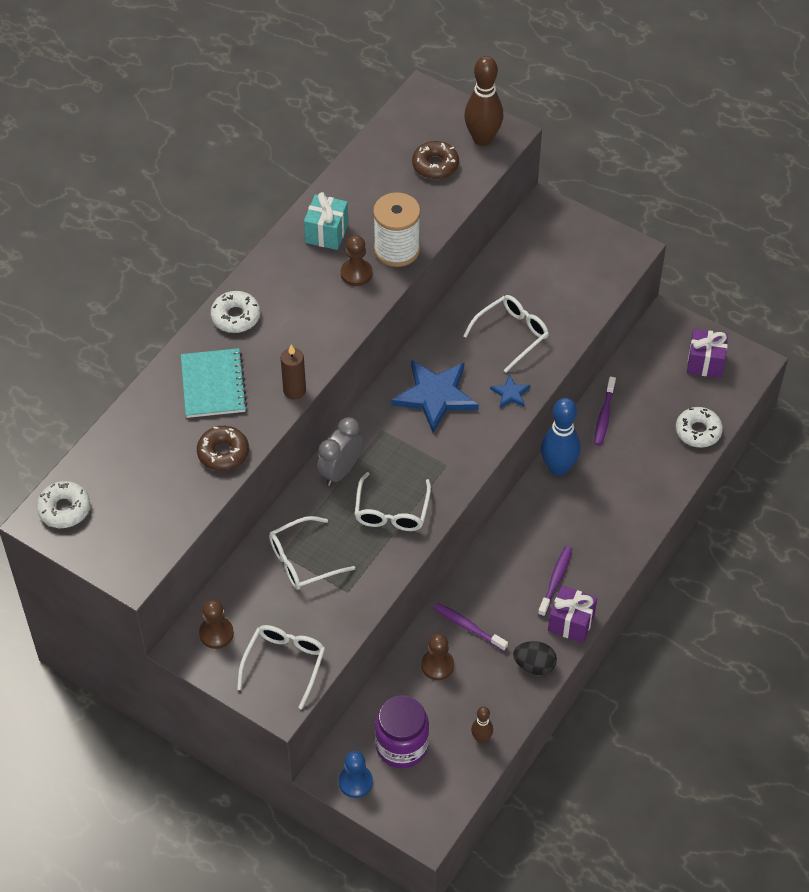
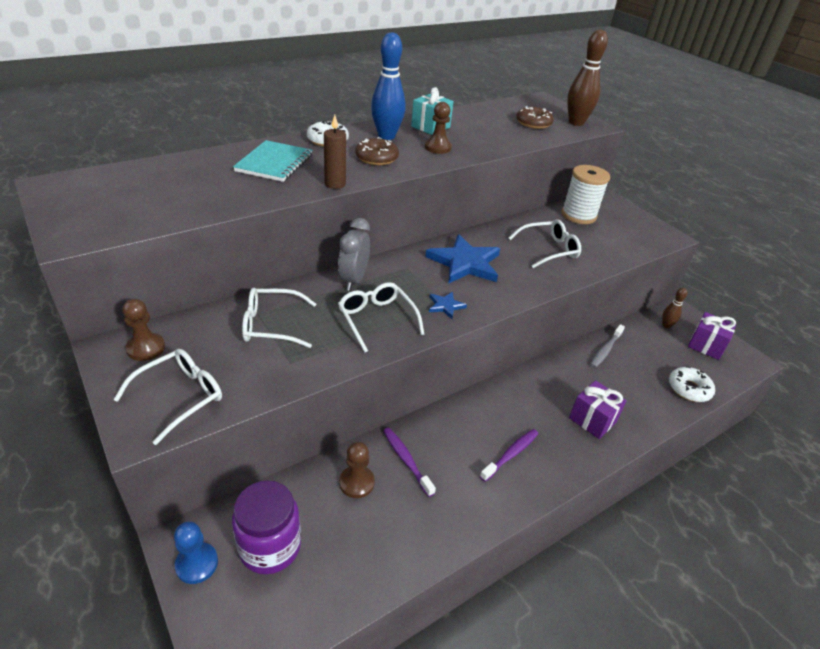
camera: 20 degrees right, 15 degrees down
(64, 509) = (76, 185): white donut -> none
(223, 453) = (240, 197): brown donut -> brown donut (377, 158)
(340, 471) = (354, 280): grey clock -> grey clock turned 45 degrees counterclockwise
(392, 511) = (377, 320): white glasses -> white glasses turned 120 degrees clockwise
(397, 249) = (478, 146): white spool -> white spool (578, 215)
(481, 738) = (356, 577): brown bowling pin -> brown bowling pin (666, 325)
(510, 393) = (530, 281): blue star -> blue star (445, 306)
(534, 665) = (453, 524): black egg -> none
(558, 468) = (551, 370): blue bowling pin -> blue bowling pin (386, 136)
(571, 623) = (510, 499): purple gift -> purple gift (592, 420)
(604, 416) = (605, 350): purple toothbrush -> grey toothbrush

